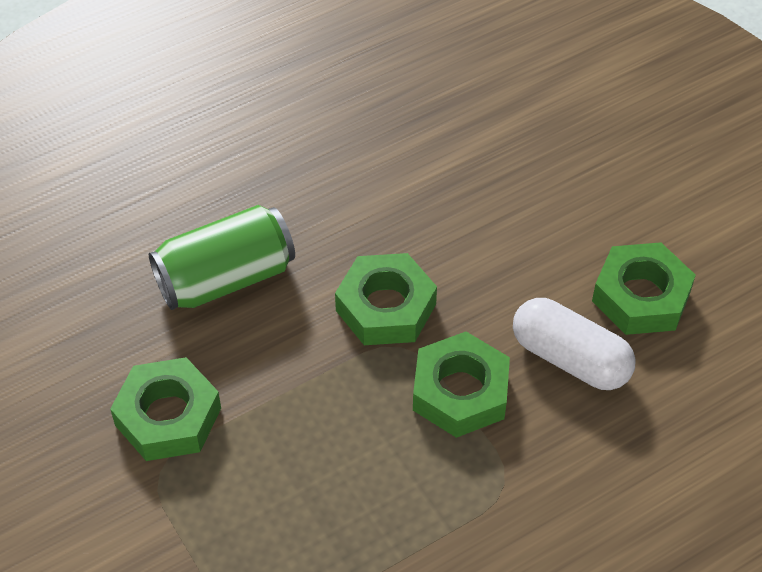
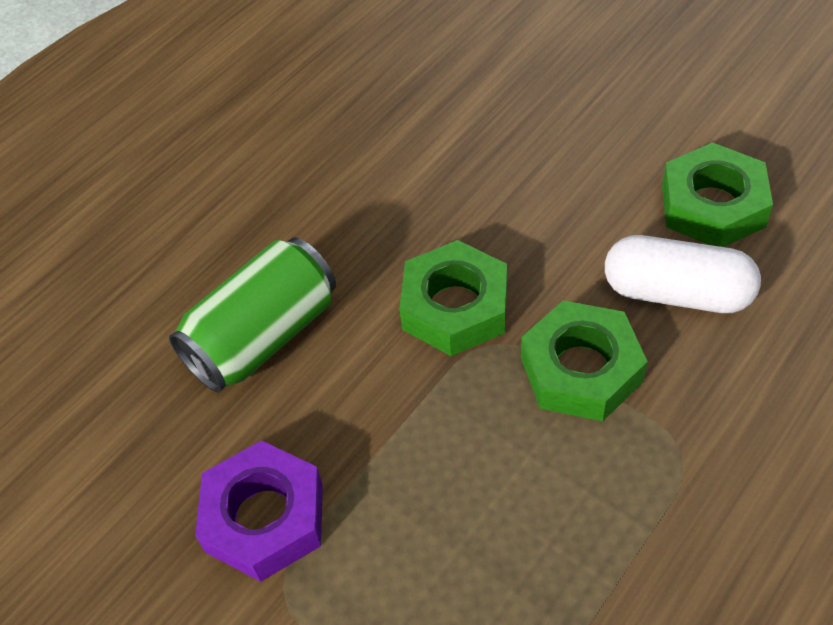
camera: 15 degrees left, 0 degrees up
(168, 416) = (265, 517): green nut -> purple nut

